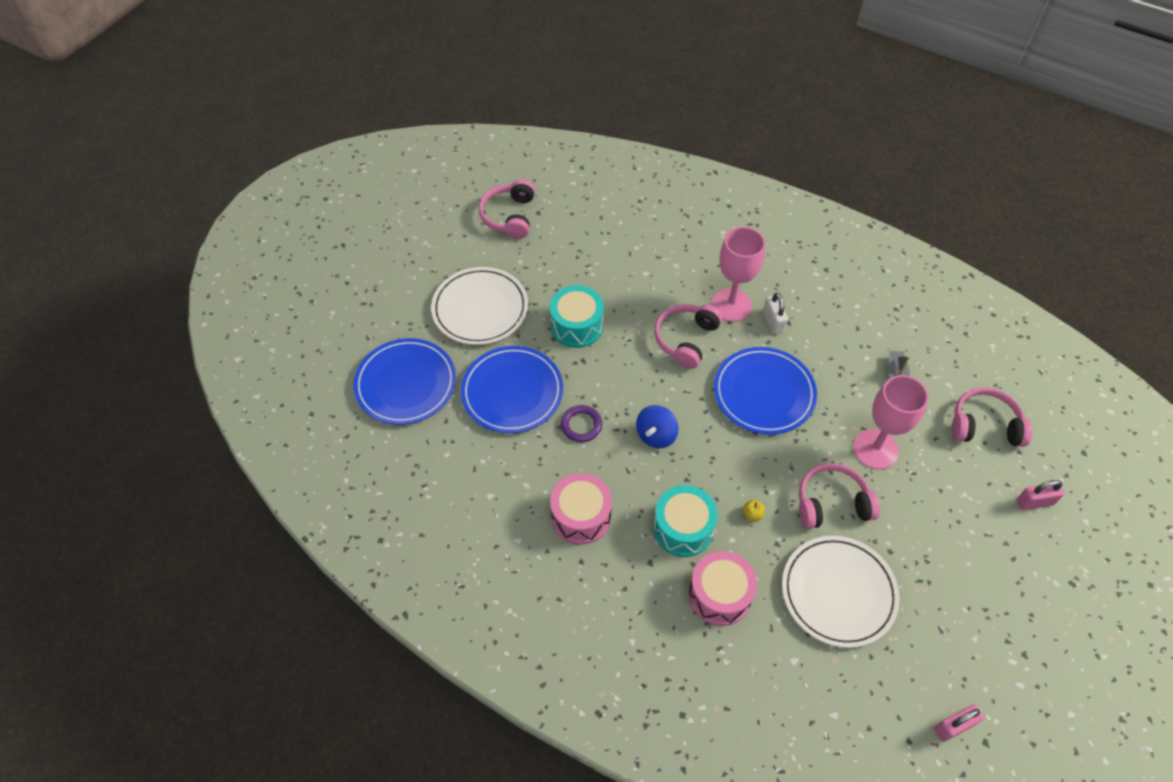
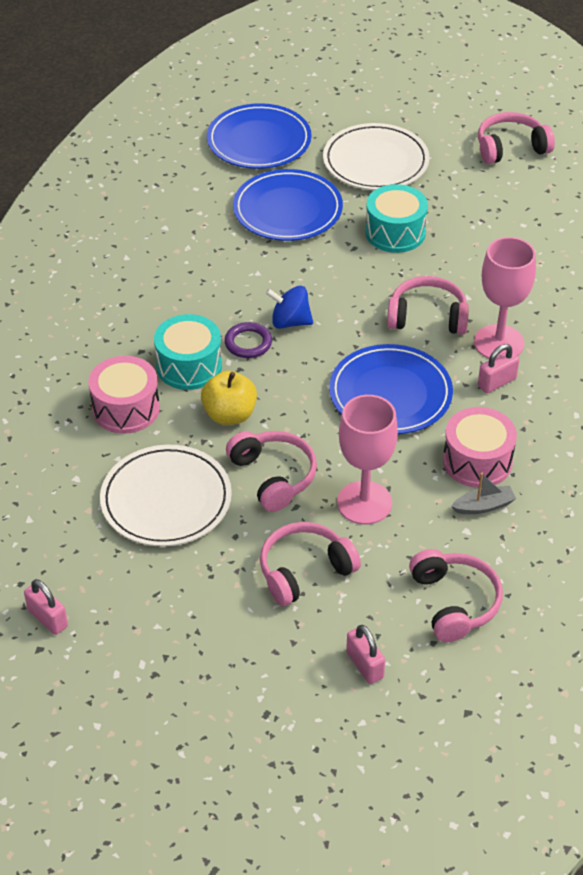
camera: 70 degrees right, 10 degrees down
(581, 425) = (273, 266): purple ring -> purple ring (248, 343)
(581, 516) = (170, 292): pink drum -> pink drum (477, 461)
(752, 514) = (229, 415): yellow apple -> yellow apple, size x2.25
(773, 322) = (497, 382): white padlock -> pink padlock
(936, 513) = (304, 571): none -> pink headphones

